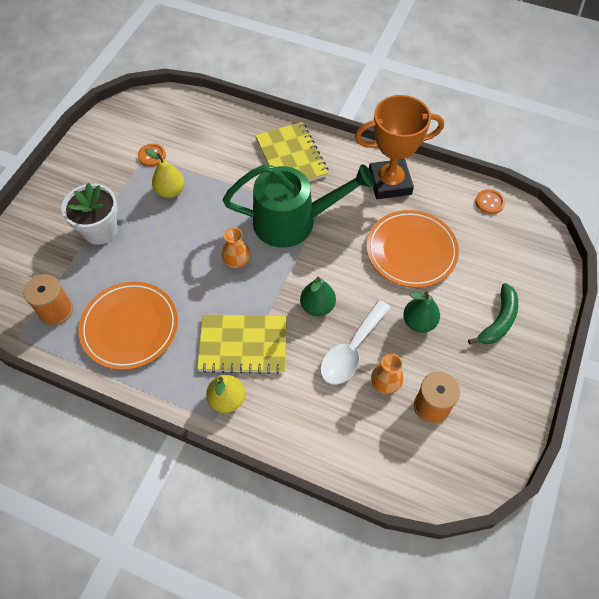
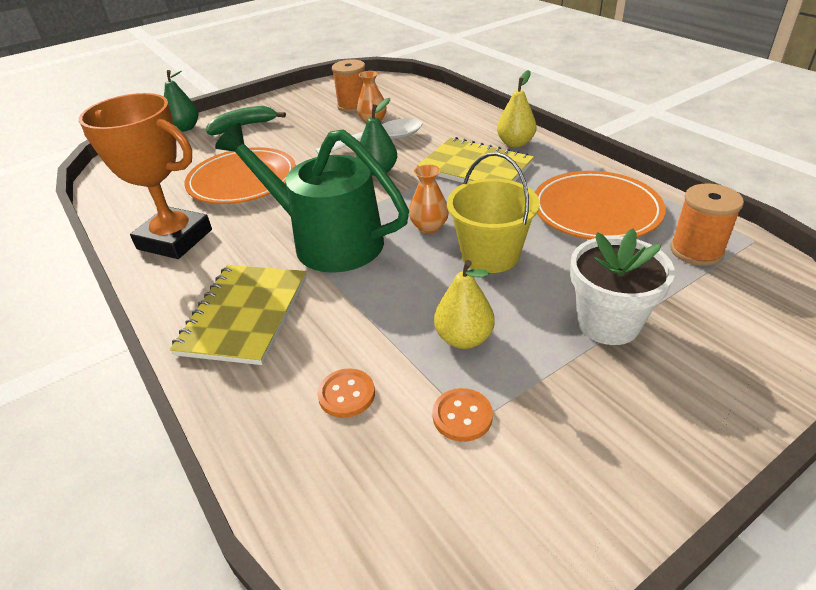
camera: 145 degrees left, 20 degrees down
(184, 253) = (490, 255): none -> yellow bucket
(419, 322) = (303, 140): green pear -> green pear (185, 128)
(489, 202) = (116, 190): orange button -> orange button (346, 394)

